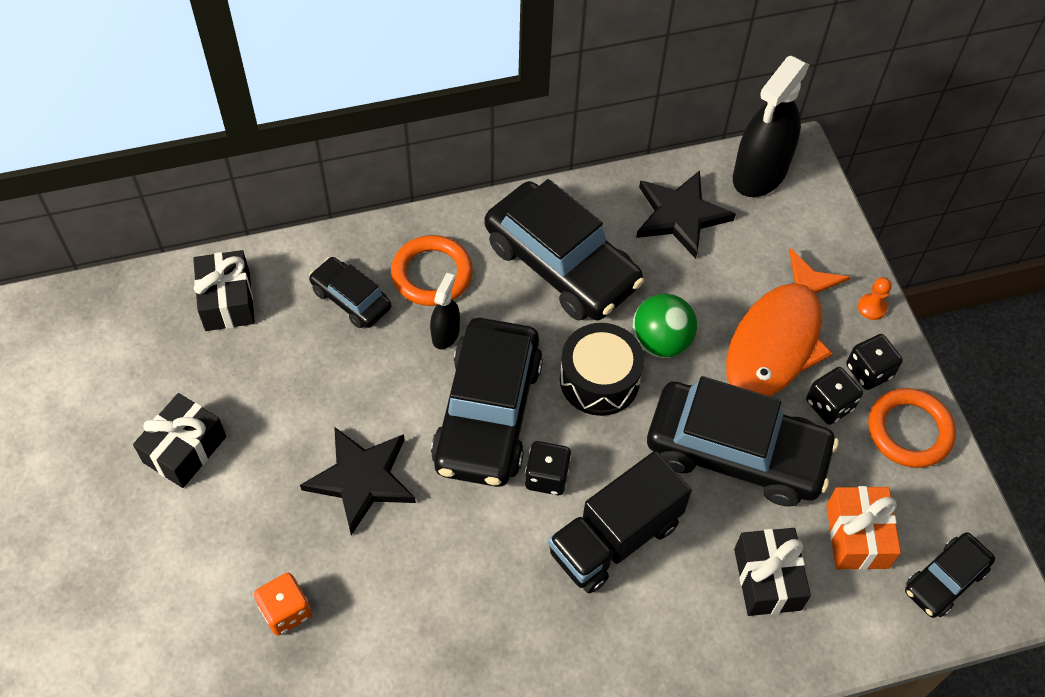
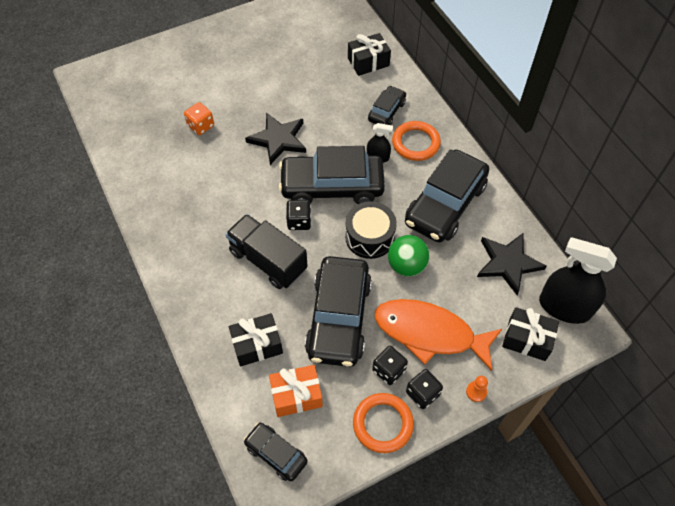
camera: 80 degrees right, 0 degrees up
(185, 449) = (278, 67): black gift -> black gift (527, 339)

